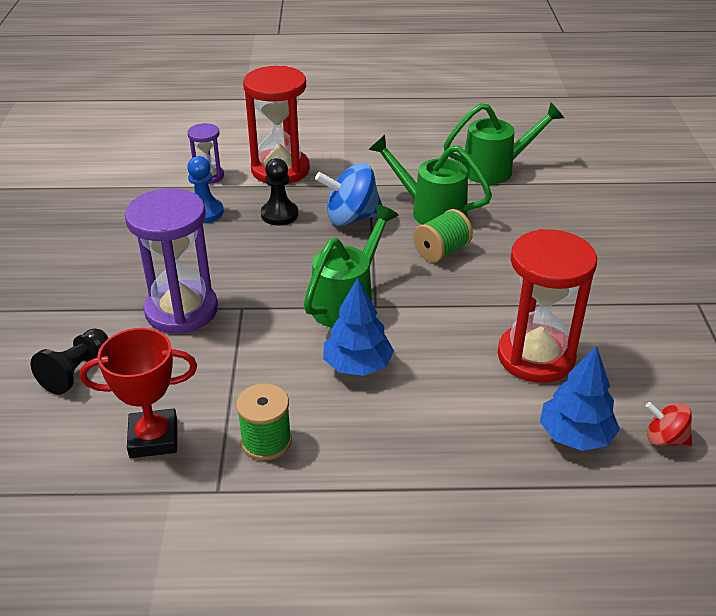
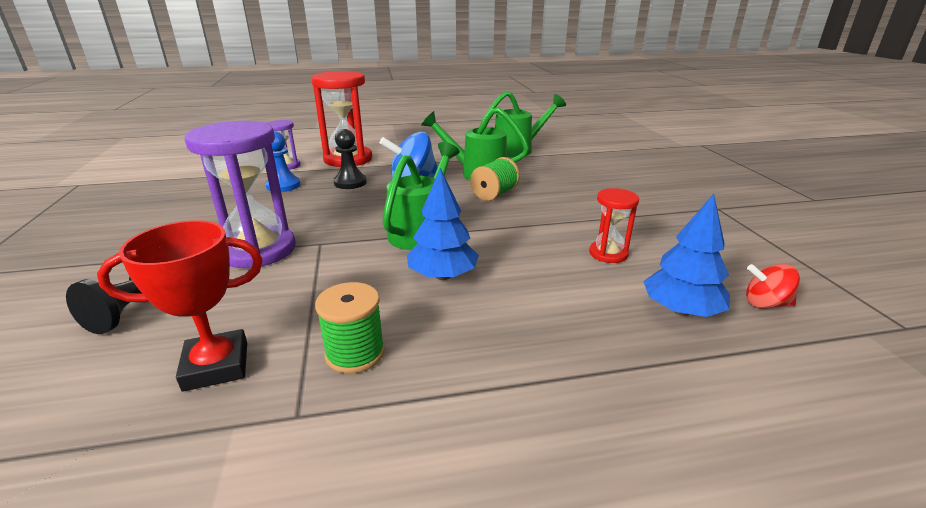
camera: 10 degrees left, 10 degrees down
(535, 356) = (608, 254): red hourglass -> red hourglass, size x0.52

